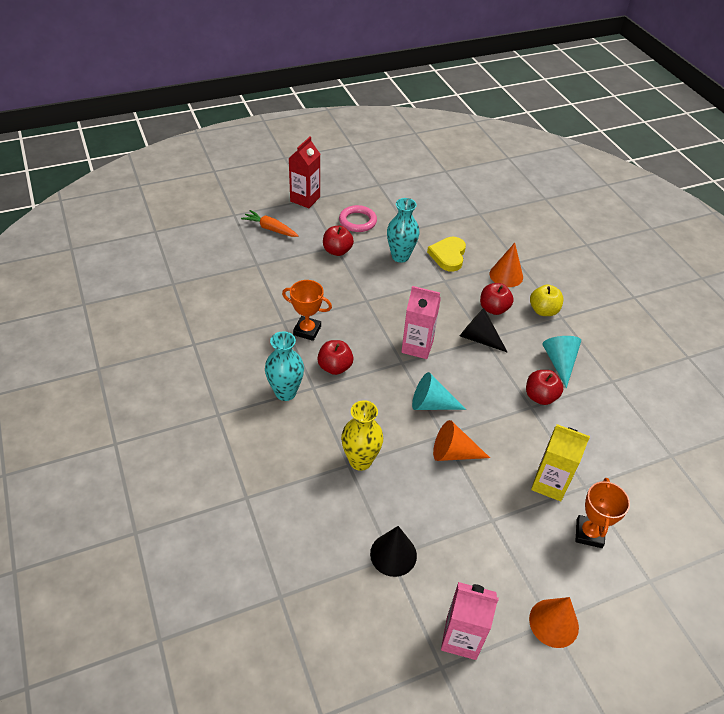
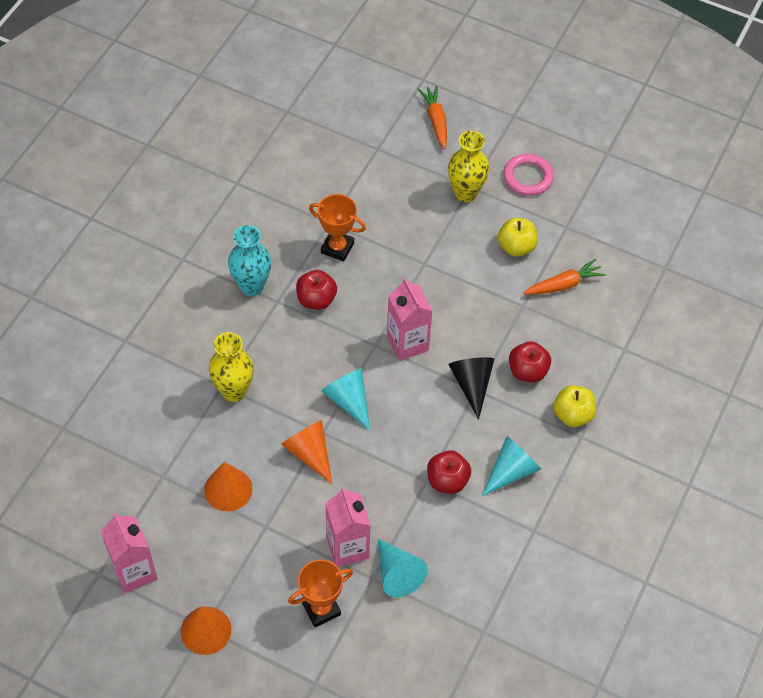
camera: 50 degrees right, 10 degrees up
(305, 199) = (510, 113): red carton -> none
(307, 330) = (337, 248): orange trophy -> orange trophy turned 45 degrees counterclockwise
(337, 251) = (465, 193): red apple -> yellow vase
(393, 554) = (166, 477): black cone -> none
(400, 256) = (516, 247): turquoise vase -> yellow apple
(448, 256) = (564, 284): yellow heart -> orange carrot
(506, 275) = (591, 351): orange cone -> orange cone (228, 489)
(549, 484) = (347, 547): yellow carton -> pink carton
(592, 470) = (397, 574): none -> turquoise cone

